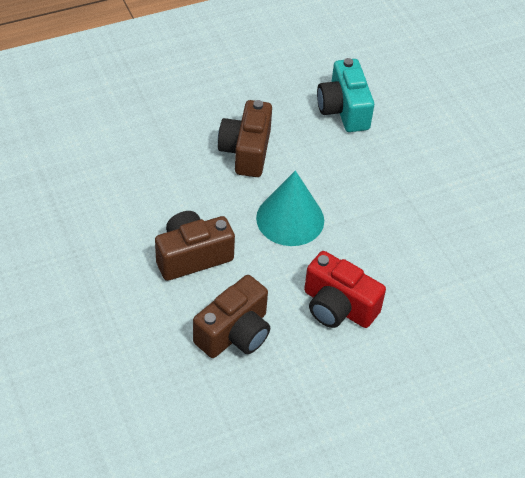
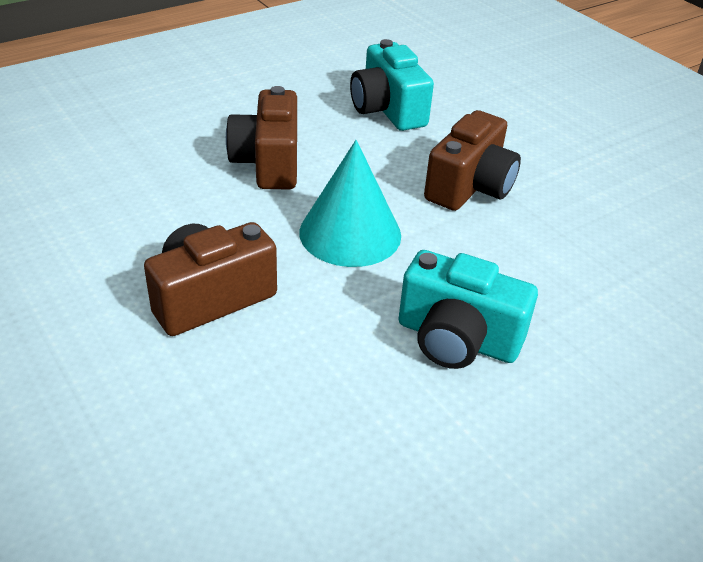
camera: 10 degrees left, 10 degrees down
(235, 333) = (301, 401): brown camera -> brown camera (470, 187)
(338, 307) = (457, 339): red camera -> turquoise camera

